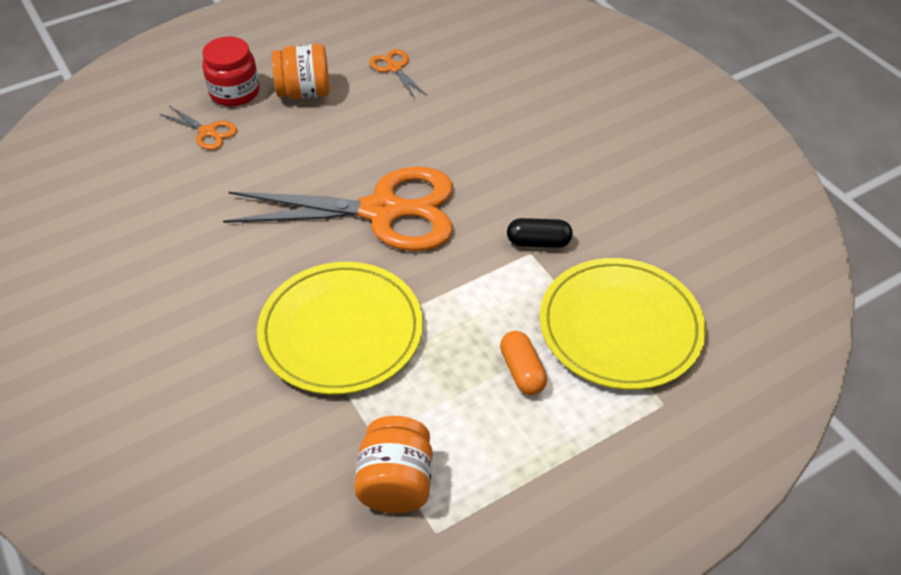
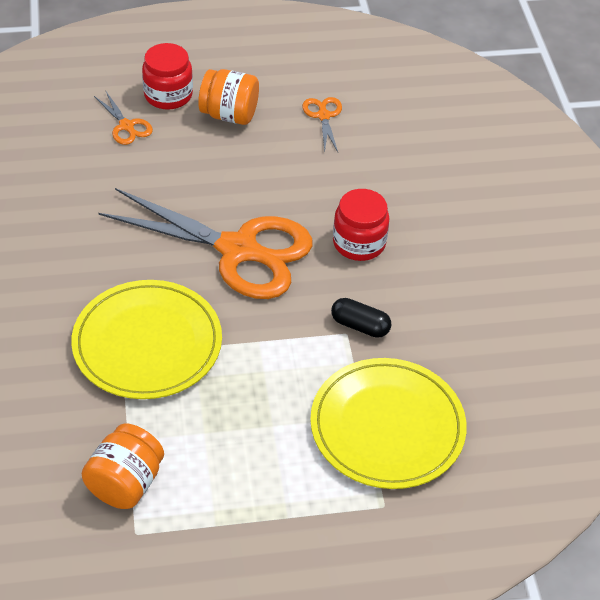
camera: 20 degrees right, 0 degrees up
(493, 168) = (359, 243): none -> red jar
(522, 371) = (279, 433): orange capsule -> none

